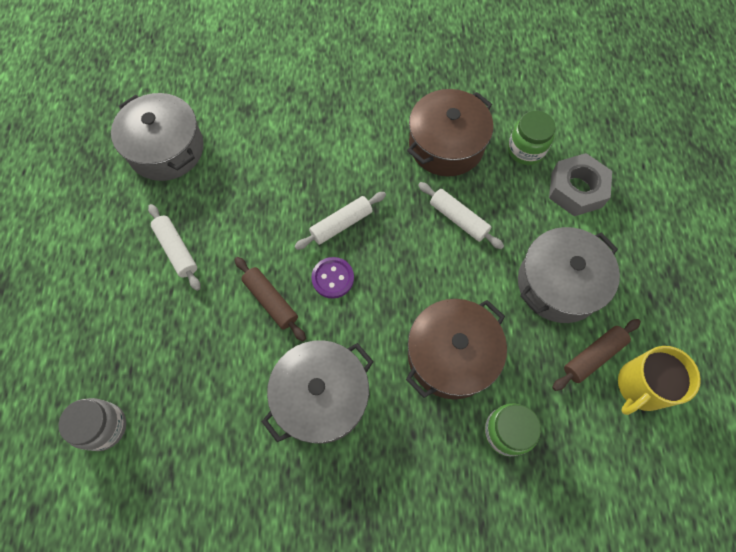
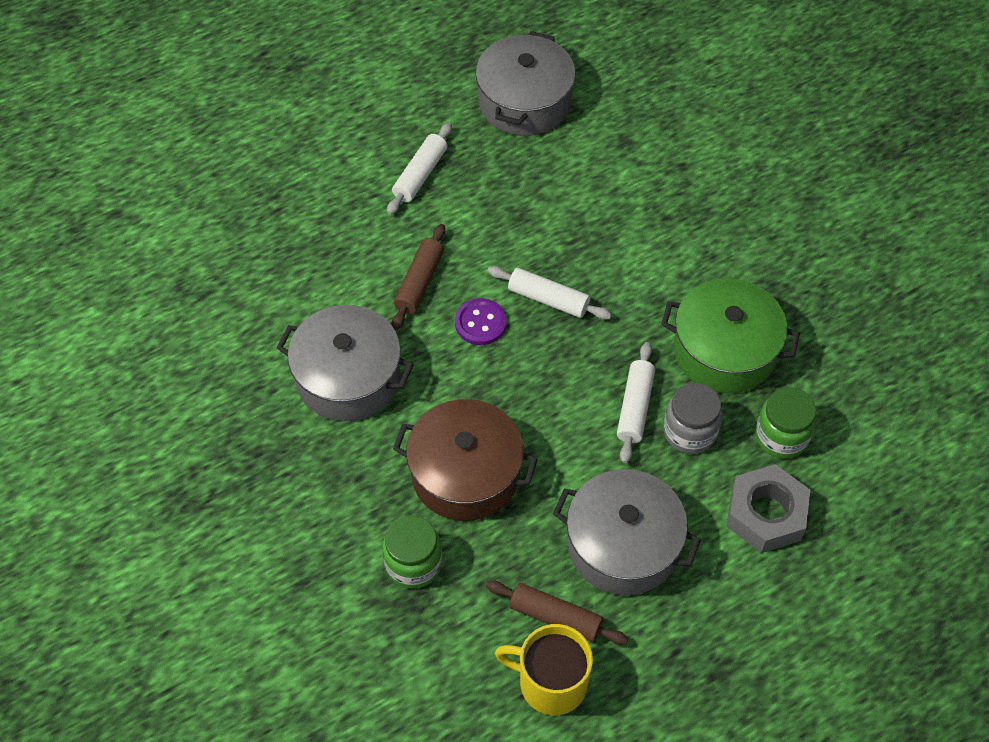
camera: 60 degrees right, 10 degrees down
(104, 427) = (215, 220): grey jar -> grey jar (690, 432)
(446, 145) = (724, 351): brown pot -> green pot

